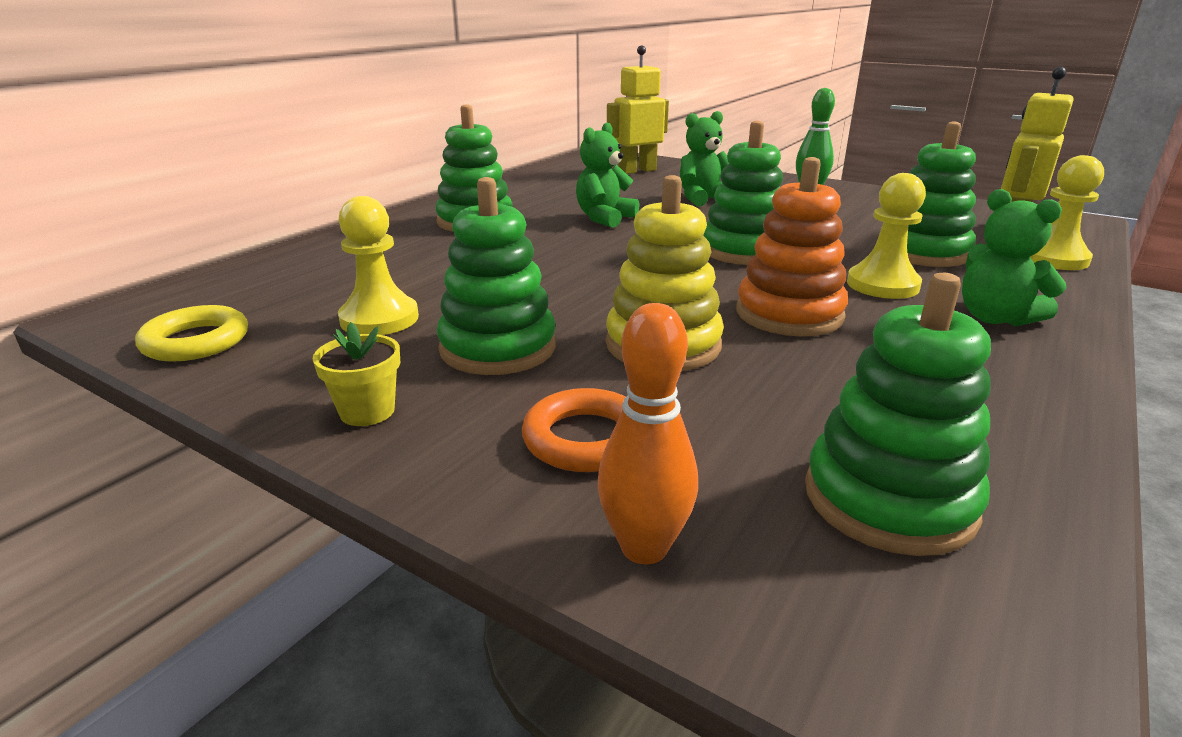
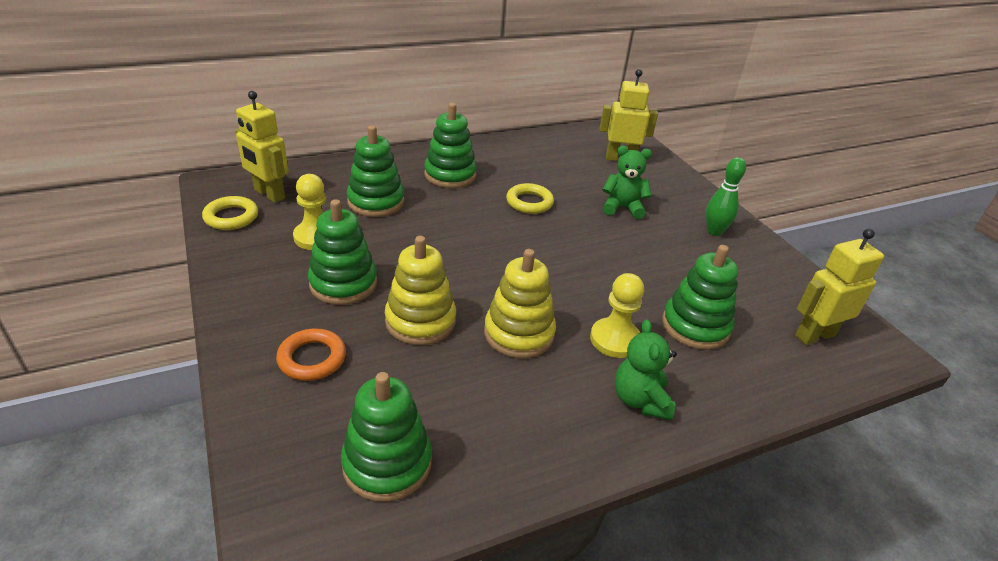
camera: 30 degrees right, 10 degrees up
(231, 301) = (269, 194): none -> yellow robot
(367, 411) = (250, 295): yellow flower pot -> none
(604, 218) = (529, 202): green teddy bear -> yellow ring
(644, 547) = (265, 423): orange bowling pin -> none
(743, 250) = (573, 269): green stacking toy -> green stacking toy (376, 202)
(789, 314) = (519, 333): orange stacking toy -> yellow stacking toy
(1052, 259) = (786, 377): yellow pawn -> none

